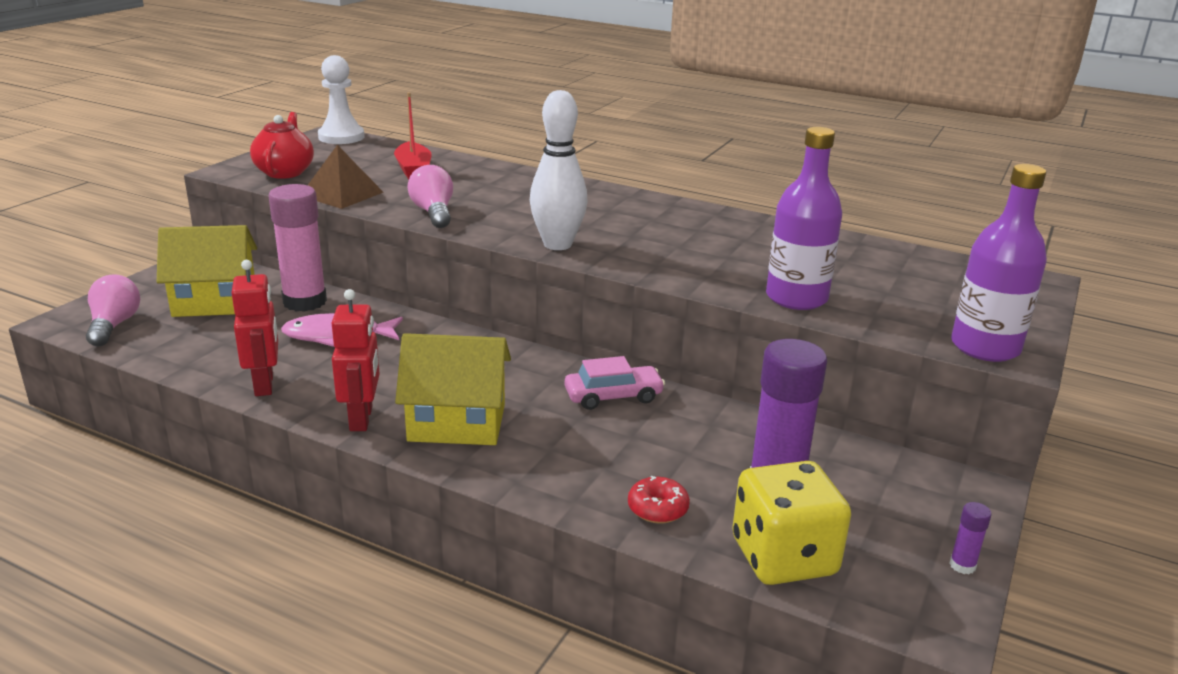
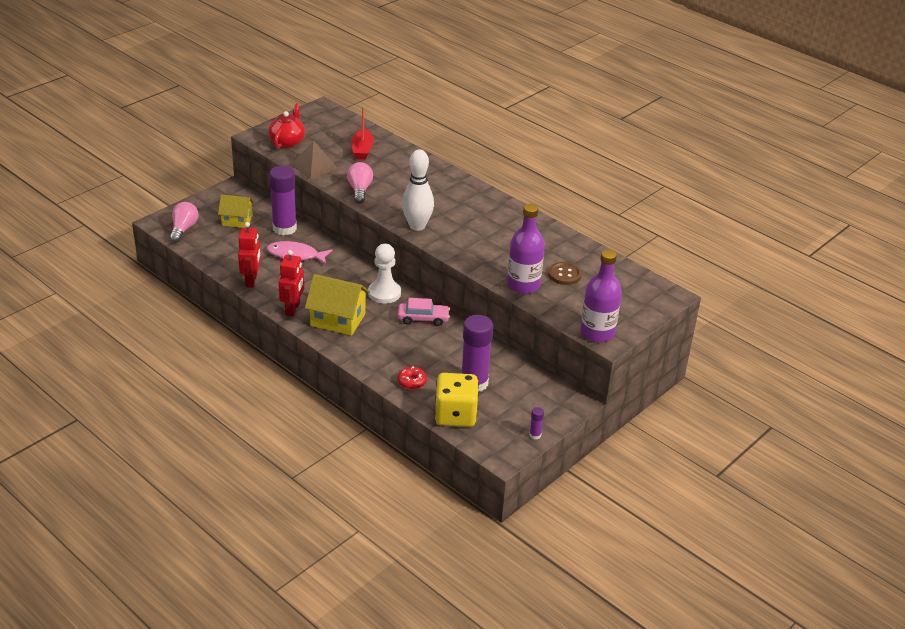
camera: 15 degrees right, 10 degrees up
(215, 302) = (237, 221): yellow house -> yellow house, size x0.65
(305, 302) = (284, 228): pink glue stick -> purple glue stick
(341, 137) = (329, 111): white pawn -> white pawn (384, 293)
(849, 276) = (564, 275): none -> brown button

